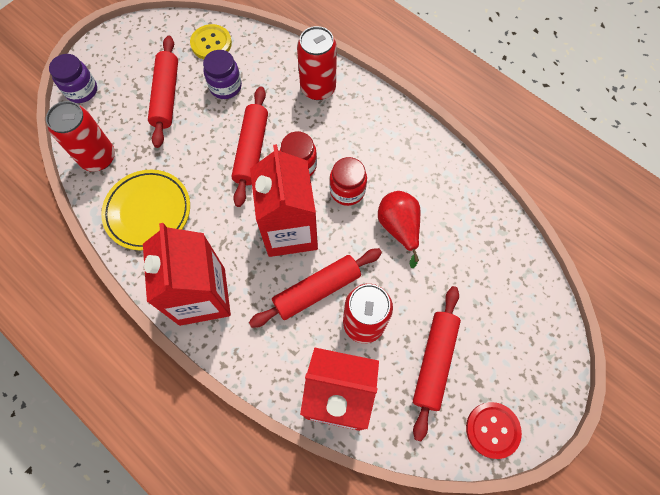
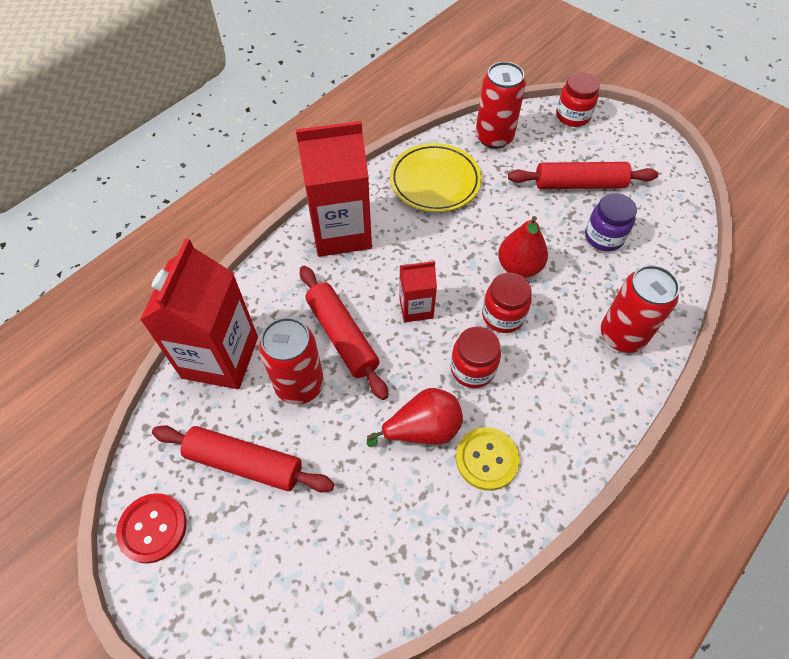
camera: 90 degrees right, 10 degrees down
(82, 90) = (572, 116): purple jar -> red jar
(211, 43) = (664, 219): yellow button -> yellow button (487, 459)
(252, 150) = (519, 267): red rolling pin -> red pear
(290, 230) = (416, 308): red carton -> red carton, size x0.51

